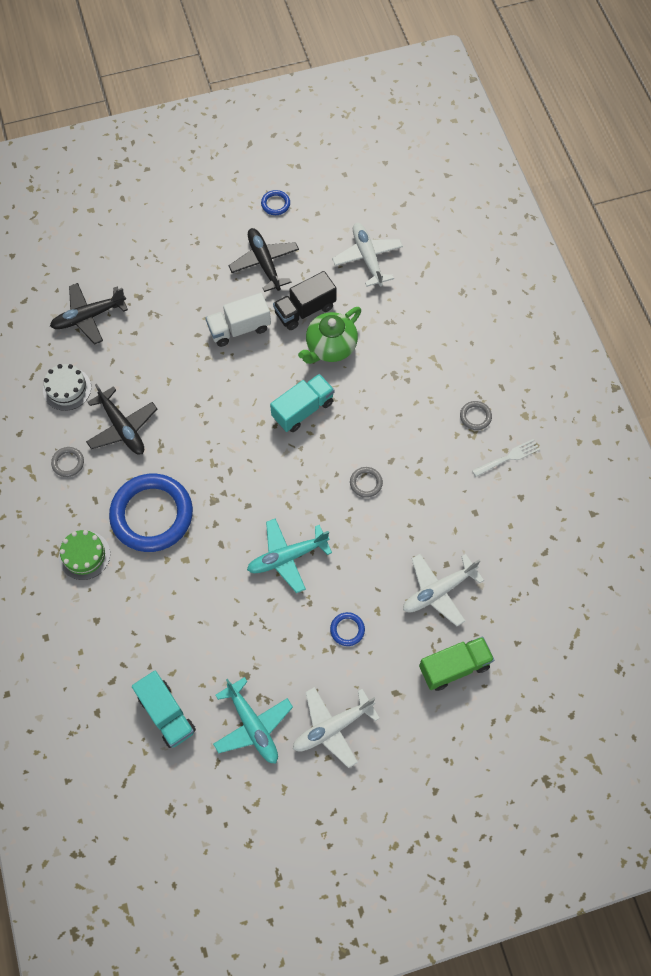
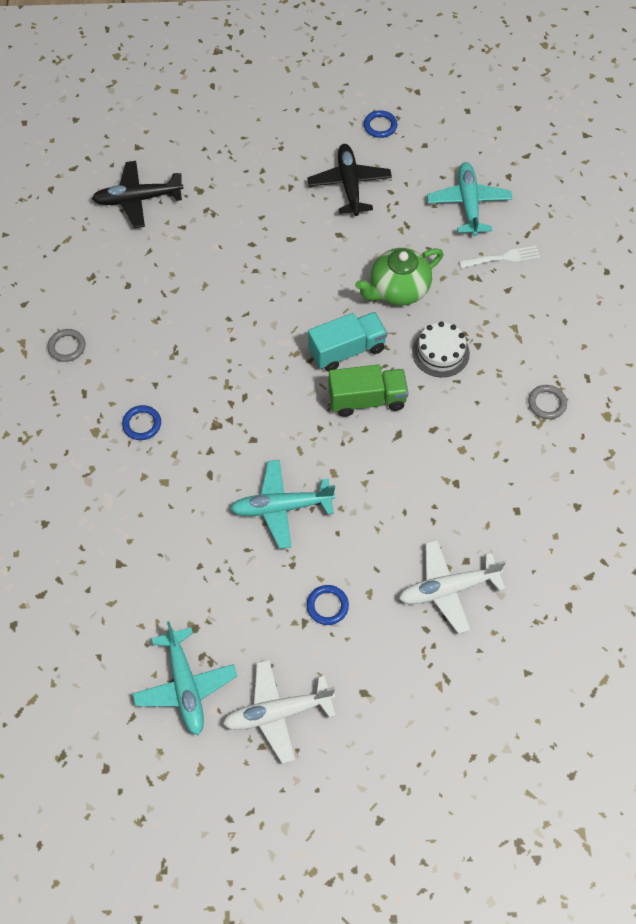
camera: 15 degrees right, 5 degrees down
(67, 389) = (90, 269): white cake -> white cake (440, 352)
(84, 555) = (53, 450): green cake -> none
(122, 427) = (138, 323): black plane -> none
(152, 515) = (142, 424): blue ring -> blue ring, size x0.40
(166, 714) = (91, 647): turquoise truck -> none
(239, 328) = (300, 247): white truck -> none
(305, 310) = (380, 244): black truck -> none
(366, 483) = (396, 447): grey ring -> none
(367, 258) = (468, 204): white plane -> turquoise plane
(454, 667) = (443, 681): green truck -> green truck (367, 400)
(507, 458) = (573, 458): white fork -> white fork (502, 258)

